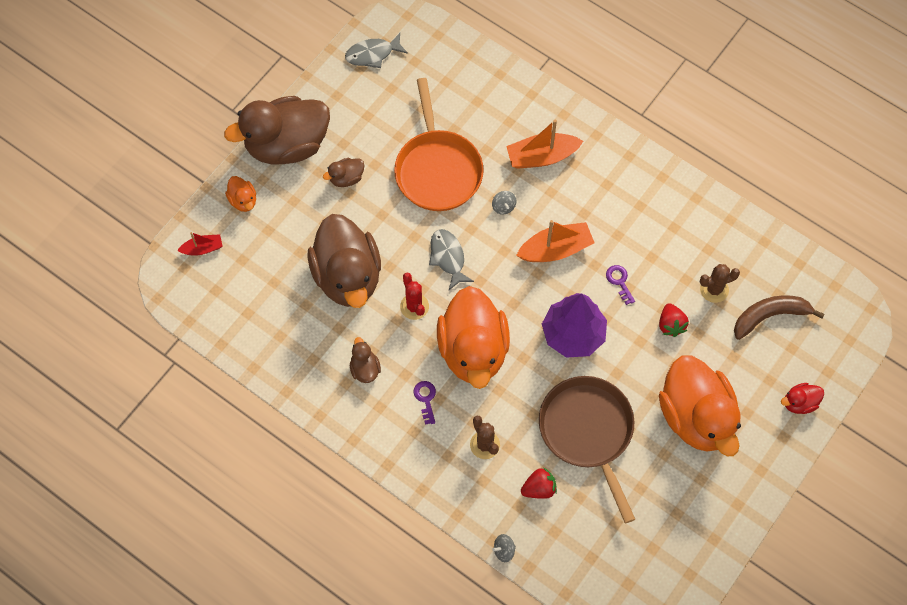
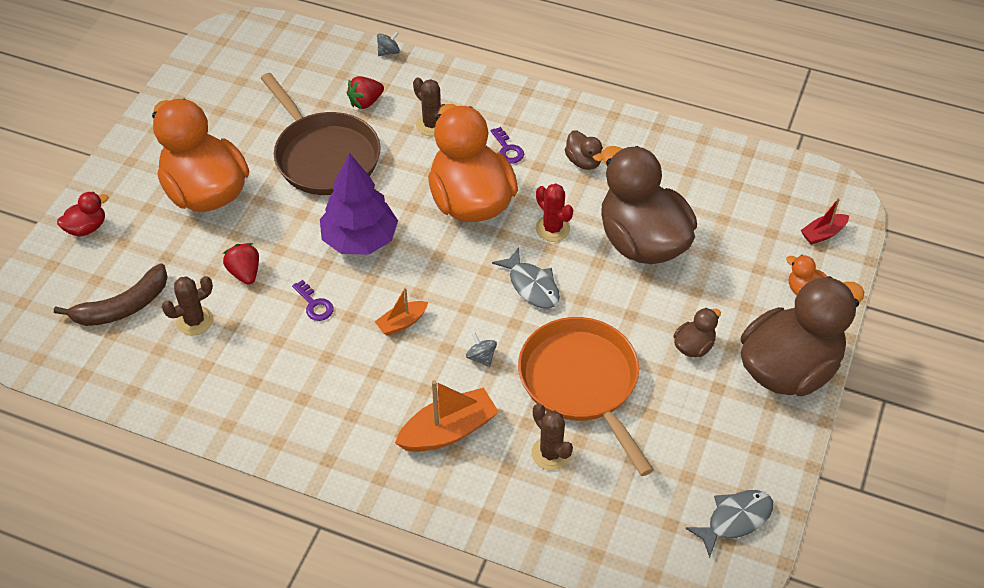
camera: 165 degrees right, 15 degrees down
(476, 124) = (550, 453): none -> brown cactus
(555, 249) = (402, 323): orange boat -> orange boat, size x0.57

